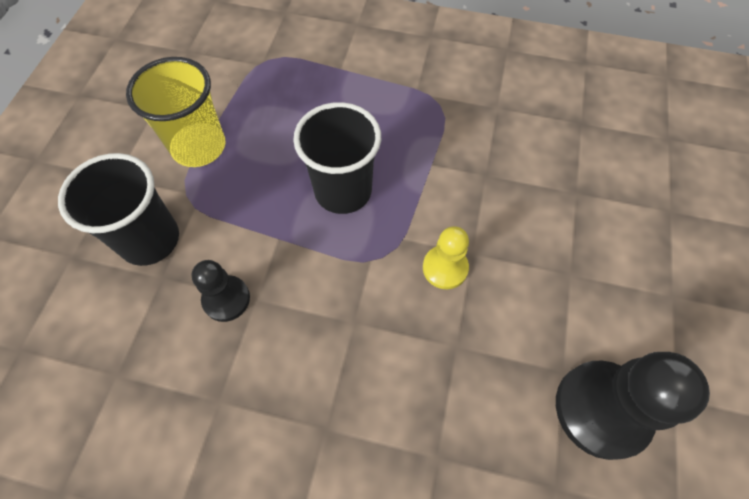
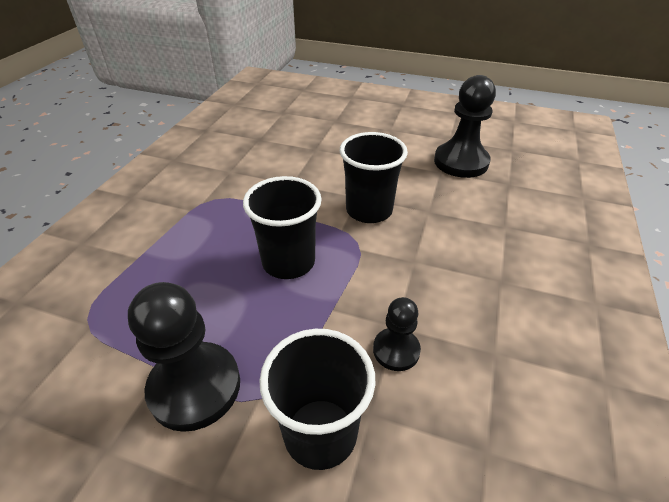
camera: 85 degrees left, 20 degrees down
(199, 147) = (195, 387): yellow cup -> black pawn
(445, 268) = (369, 210): yellow pawn -> black cup

